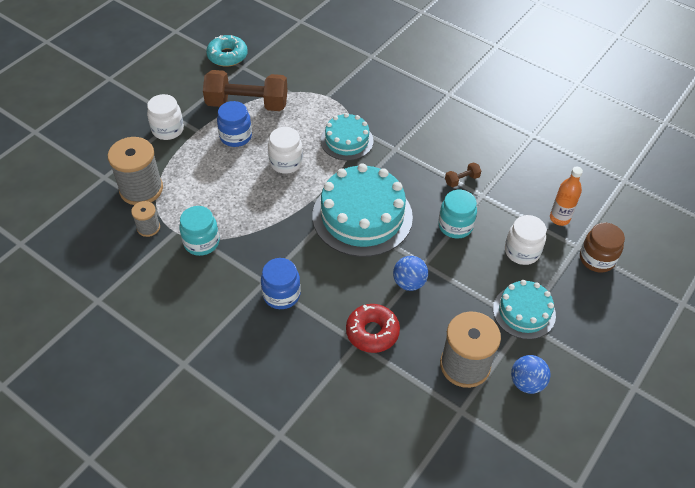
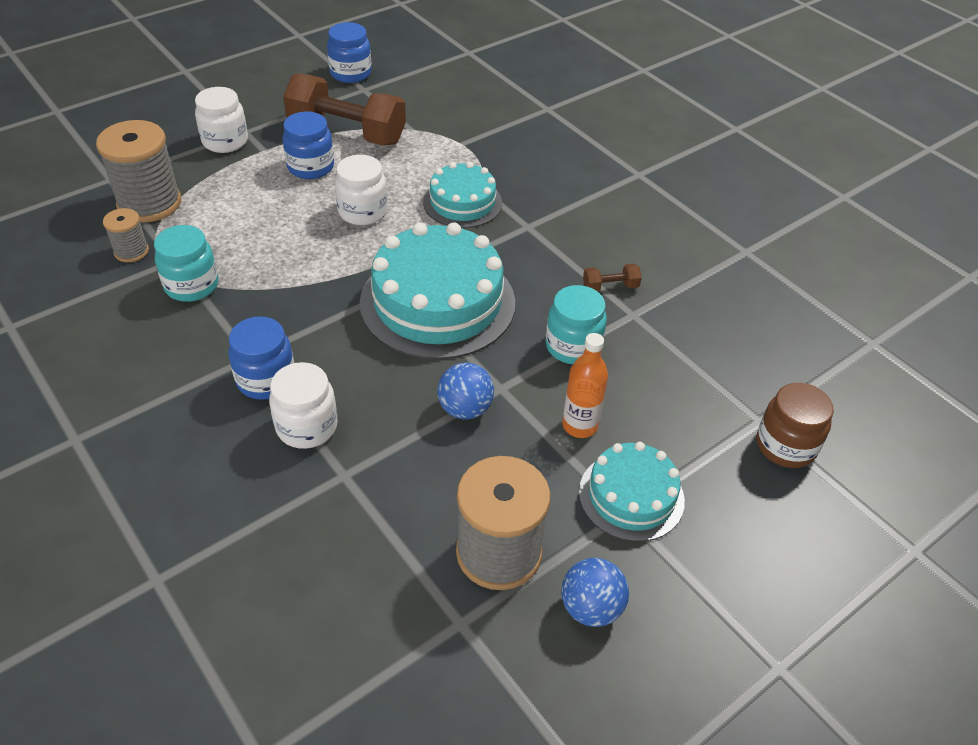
camera: 15 degrees right, 5 degrees down
(227, 56) = (350, 73): turquoise donut -> blue jar
(372, 332) = (374, 465): red donut -> none
(522, 251) = (664, 406): white jar -> white jar (307, 427)
(559, 218) = (745, 373): orange bottle -> orange bottle (579, 425)

